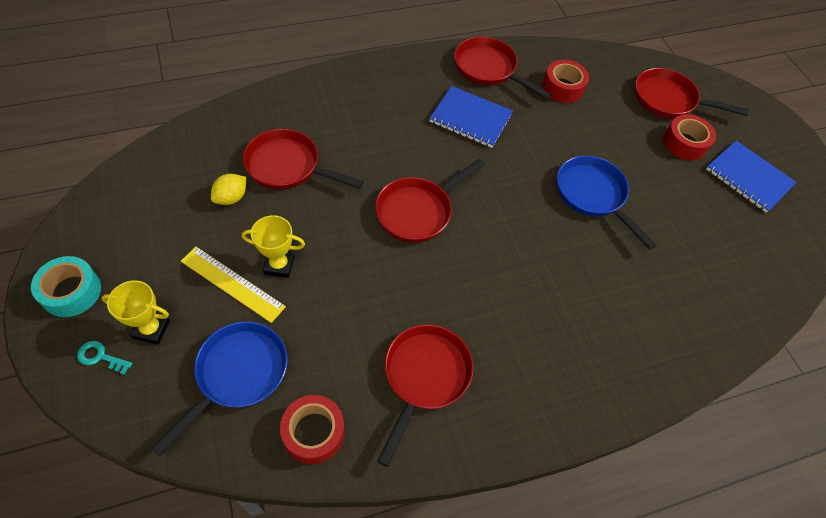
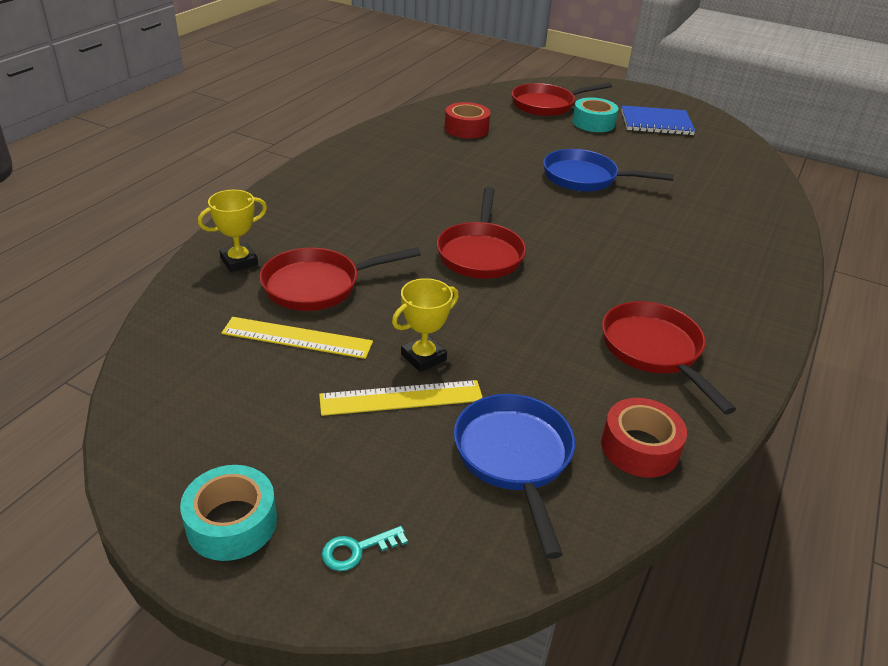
camera: 40 degrees left, 20 degrees down
(151, 329) = (376, 487): yellow trophy -> yellow trophy (239, 261)
(231, 198) = (297, 338): yellow lemon -> yellow ruler
(470, 118) = (427, 177): blue notebook -> none
(488, 69) = (393, 142): red pan -> none
(685, 143) = (593, 123): red tape -> turquoise tape

